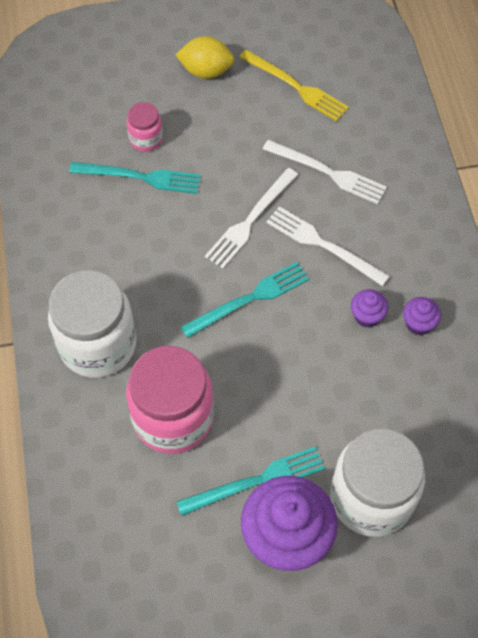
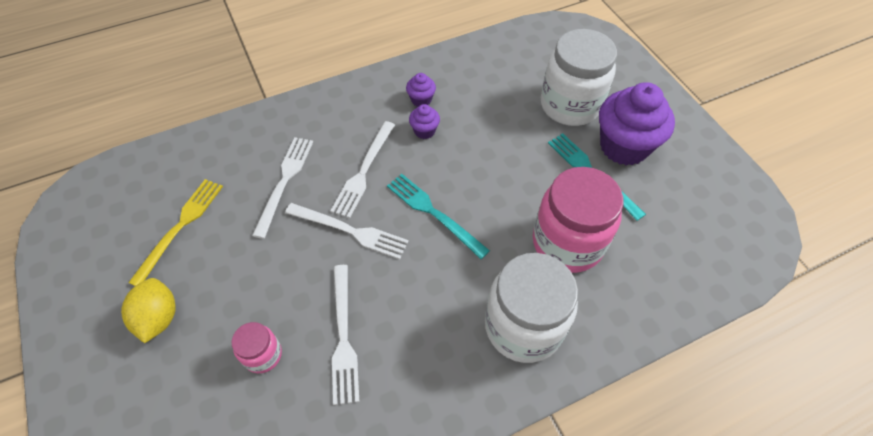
camera: 105 degrees left, 5 degrees down
(140, 177) = (316, 346): turquoise fork -> none
(141, 198) = (343, 336): none -> white fork

